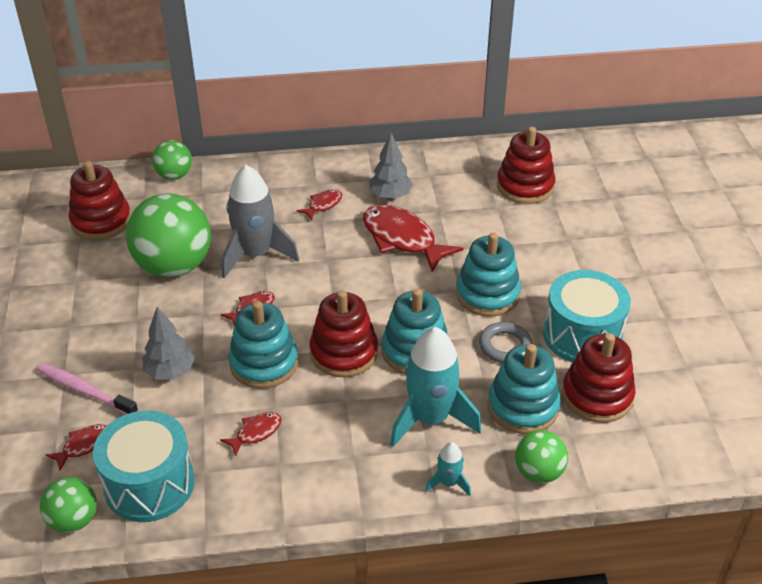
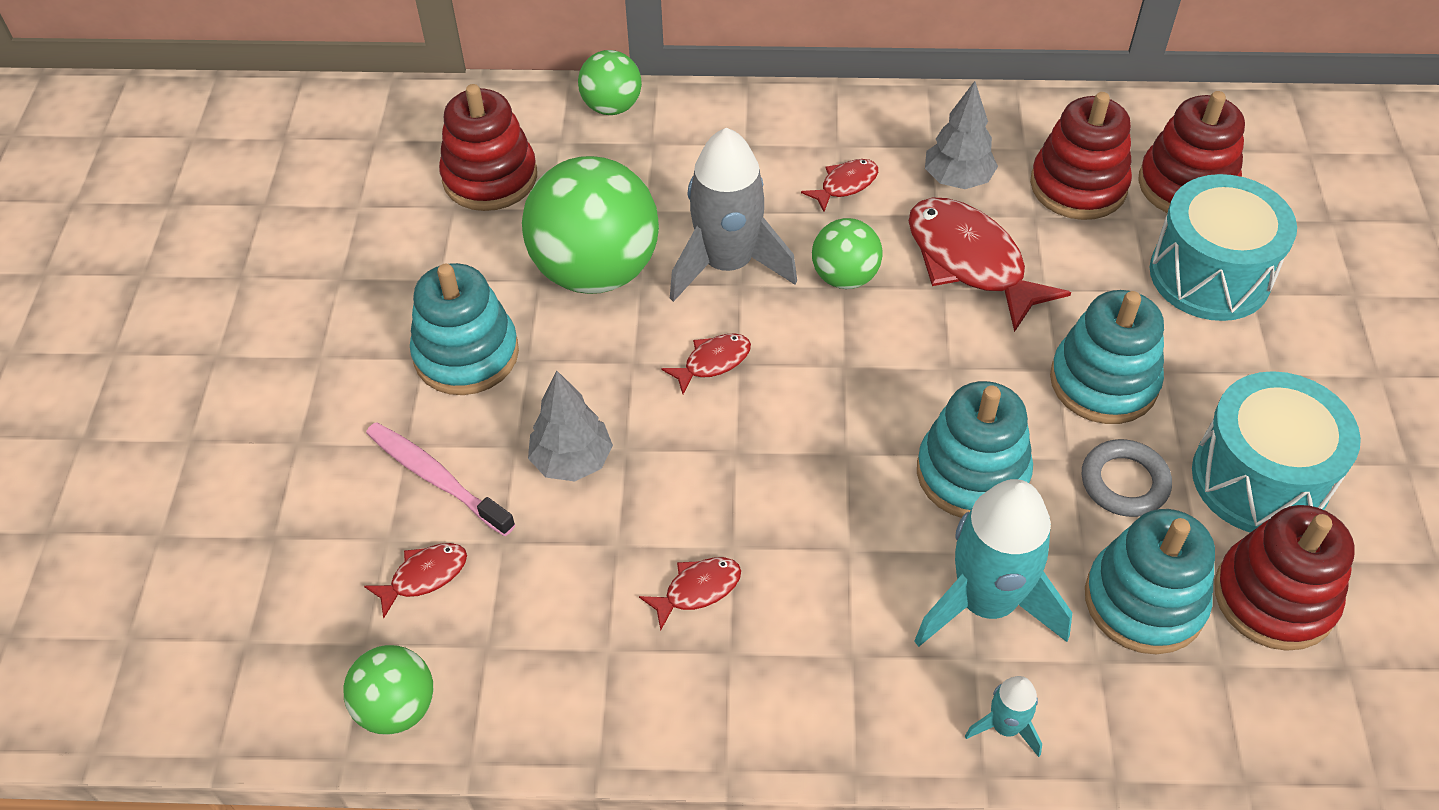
camera: 10 degrees right, 10 degrees up
(149, 484) = (520, 660): turquoise drum -> turquoise drum (1209, 275)
(264, 363) = (722, 465): turquoise stacking toy -> turquoise stacking toy (466, 354)
(344, 352) = (854, 461): red stacking toy -> red stacking toy (1078, 186)
(538, 472) = (1160, 728): green ball -> green ball (844, 277)

